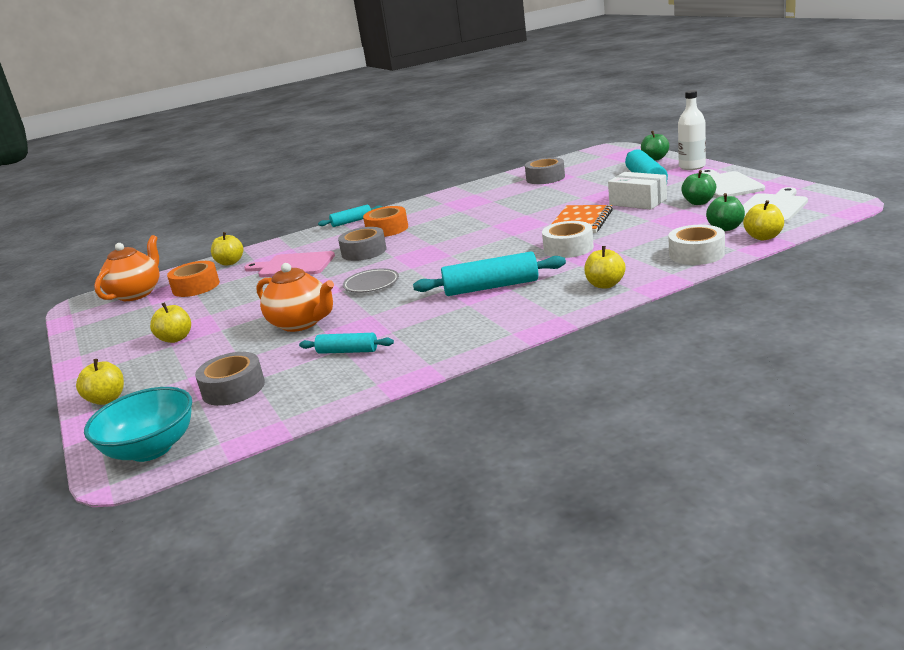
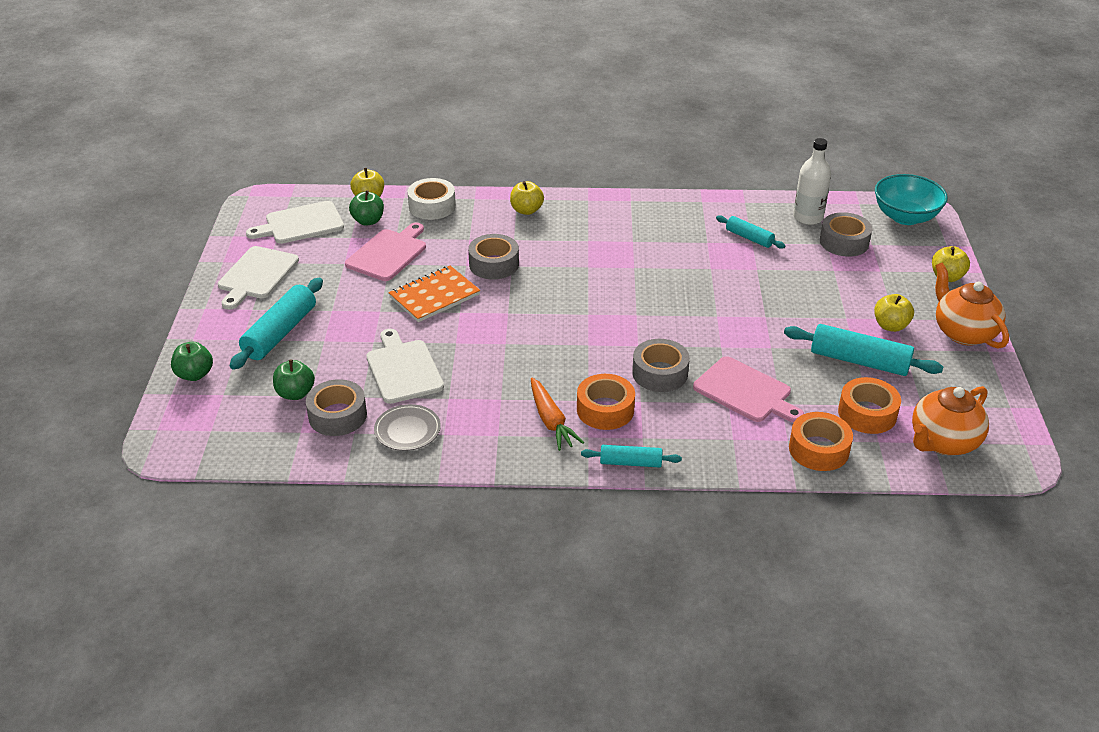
camera: 155 degrees left, 15 degrees up
(230, 262) = (818, 449): yellow apple -> orange tape
(301, 323) = (771, 287): orange teapot -> orange teapot (963, 332)
(371, 284) = (686, 309): grey plate -> grey plate (407, 430)
(417, 216) = (551, 421): none -> orange carrot
(491, 287) = (599, 250): turquoise rolling pin -> turquoise rolling pin (859, 361)
(540, 197) = (403, 369): none -> white cutting board
(568, 248) = (494, 264): white tape -> grey tape
(638, 202) = (352, 296): white box -> none
(663, 223) = (388, 253): none -> pink cutting board
(692, 167) = (209, 328): white bottle -> white bottle (808, 217)
(699, 202) = (321, 263): green apple -> green apple (295, 393)

